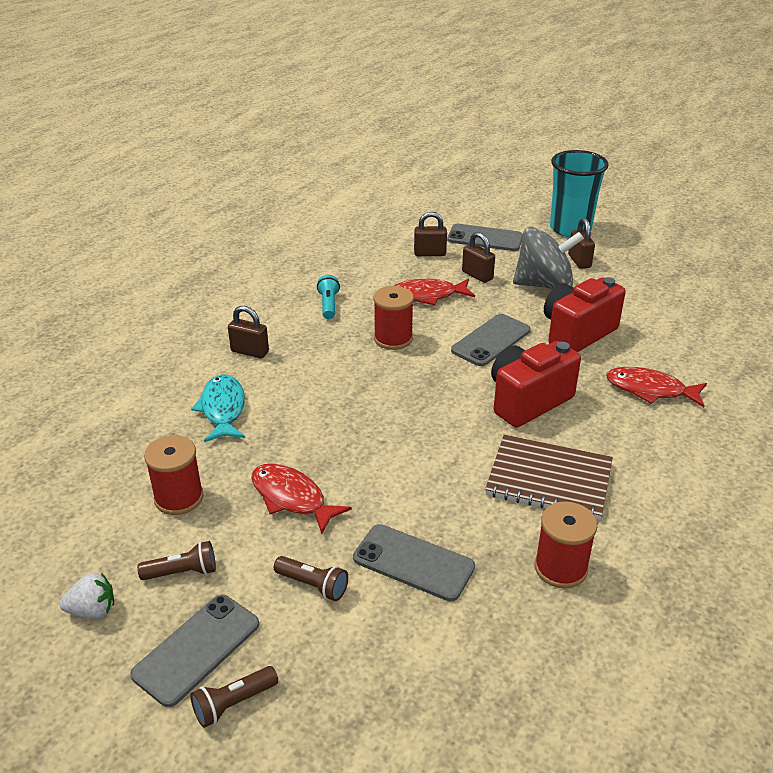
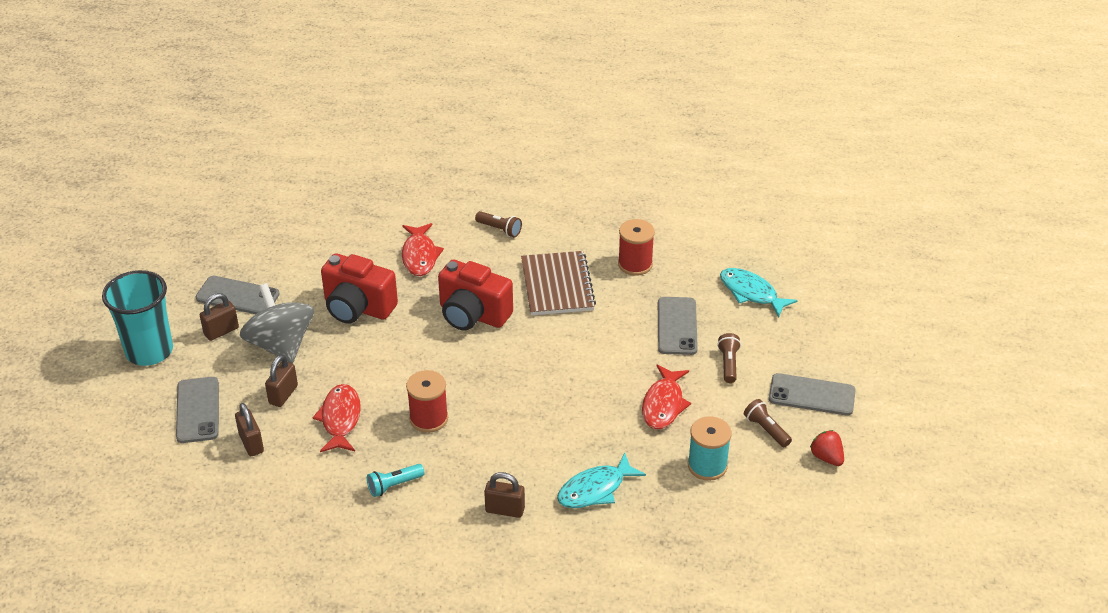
camera: 115 degrees left, 5 degrees up
(93, 610) = (826, 457): white strawberry -> red strawberry
(179, 498) = (707, 465): red spool -> turquoise spool
(233, 703) = (829, 364): brown flashlight -> brown flashlight (499, 229)
(250, 352) = (505, 510): brown padlock -> brown padlock turned 75 degrees counterclockwise
(427, 295) = (340, 419): red fish -> red fish turned 150 degrees counterclockwise
(436, 678) = (751, 293): none -> turquoise fish
(491, 340) = (397, 356): grey phone -> grey phone (237, 296)

